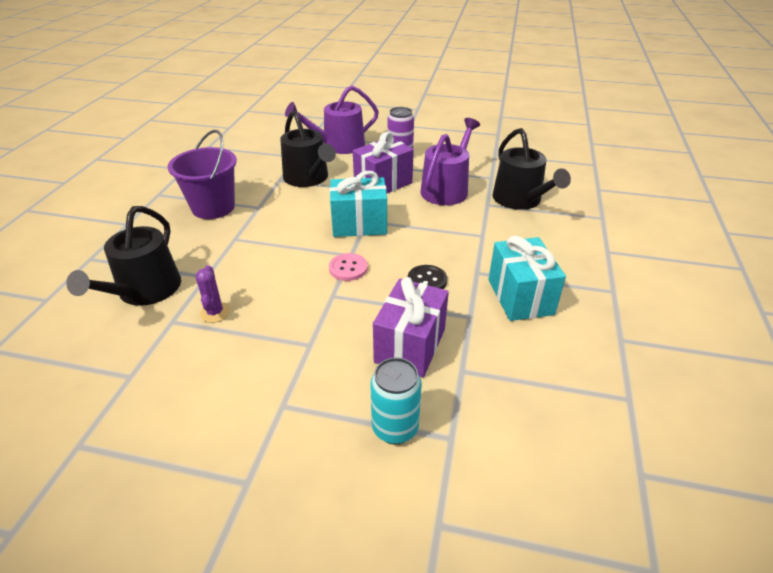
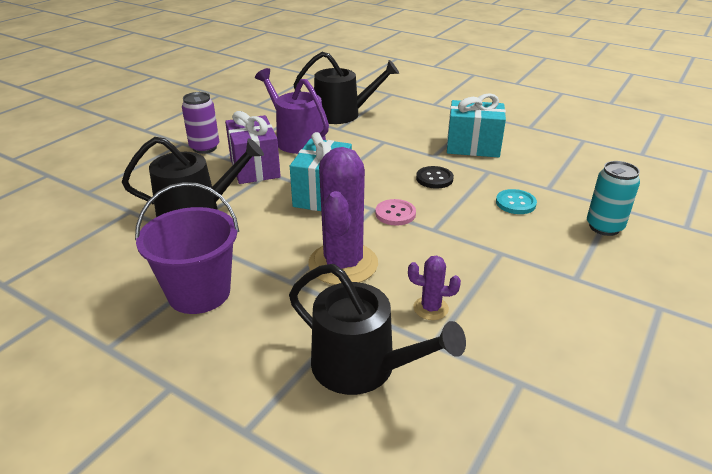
camera: 70 degrees left, 5 degrees down
(262, 257) = (343, 264): none -> purple cactus
(338, 145) = (136, 178): purple watering can -> none
(410, 345) = (515, 203): purple gift -> turquoise button

